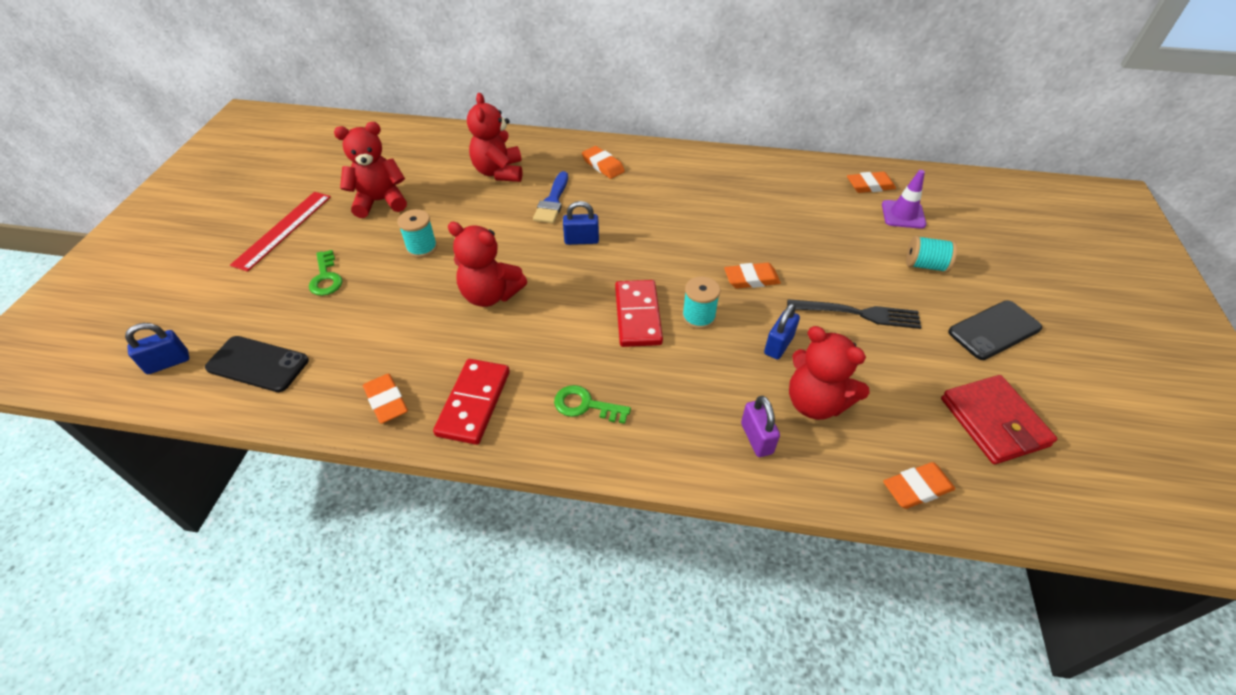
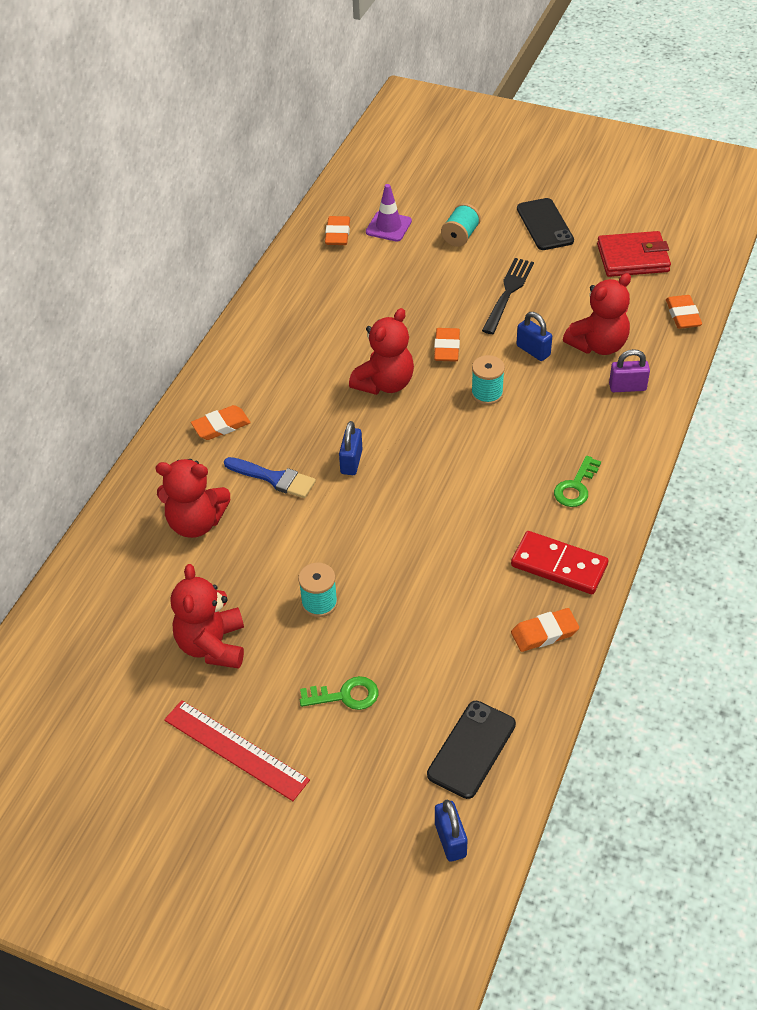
camera: 75 degrees left, 0 degrees up
(490, 295) = (416, 544): red teddy bear -> red teddy bear (385, 383)
(638, 315) = (475, 435): red domino -> none

